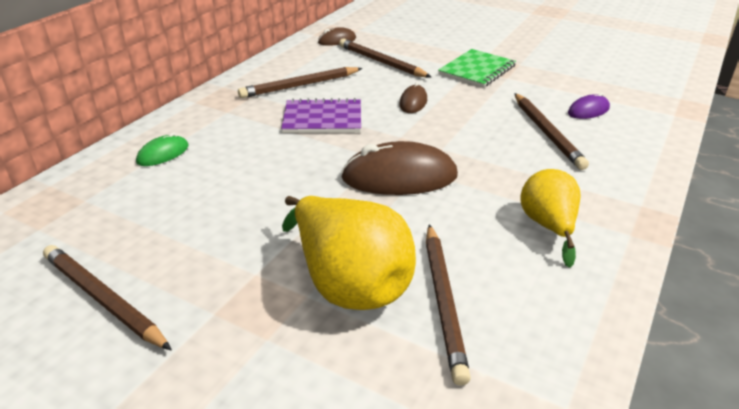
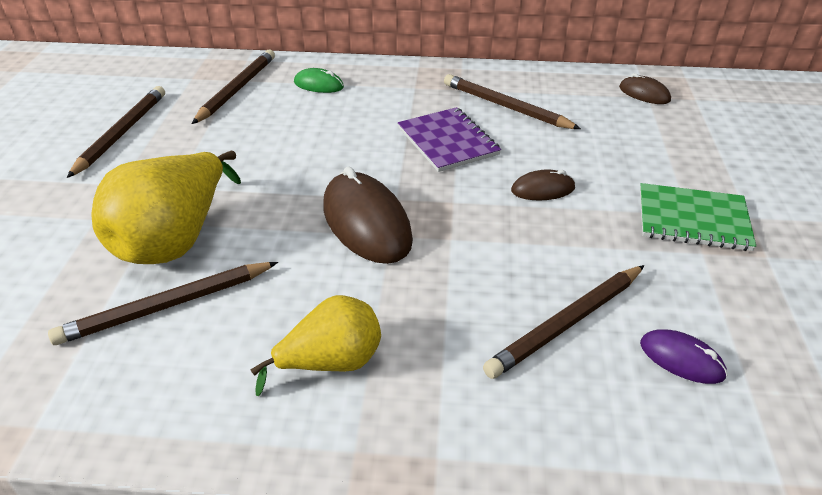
camera: 65 degrees right, 5 degrees up
(381, 62) = (624, 139): brown pencil -> brown pencil (238, 89)

